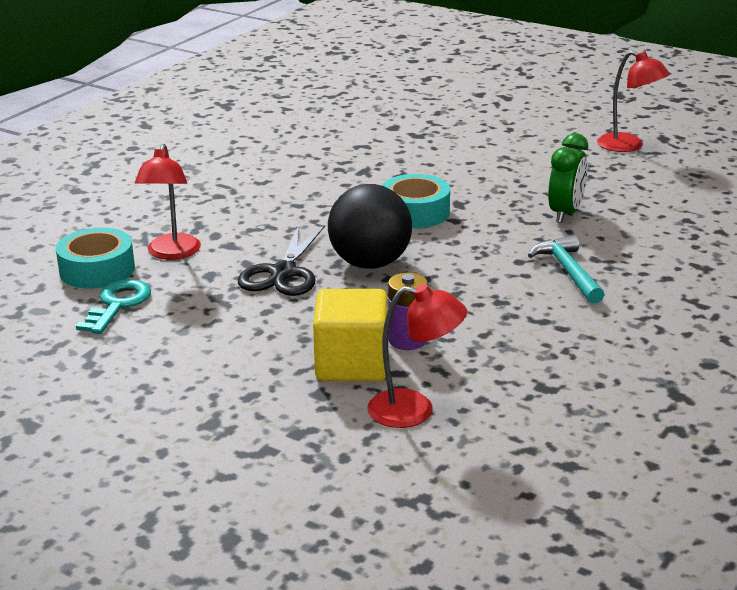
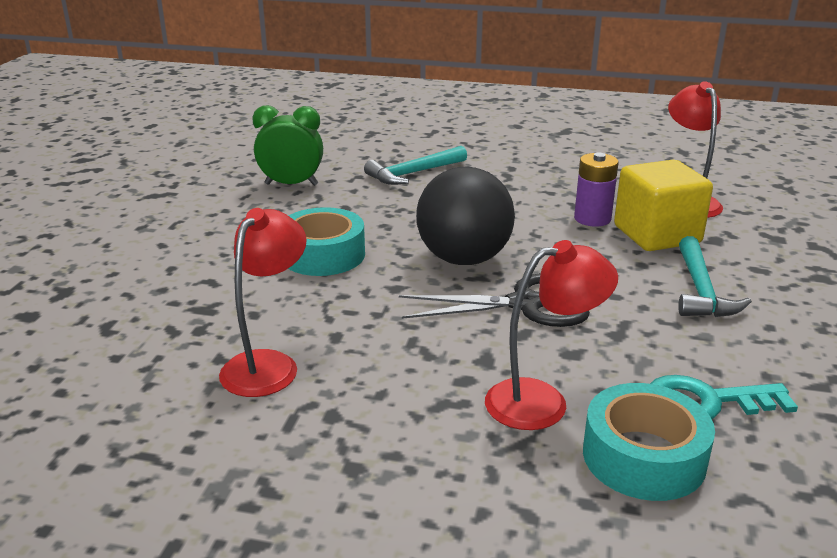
camera: 110 degrees left, 0 degrees up
(242, 351) = (700, 290): none -> turquoise hammer
(628, 146) = (106, 172): red lamp -> red lamp (268, 364)

